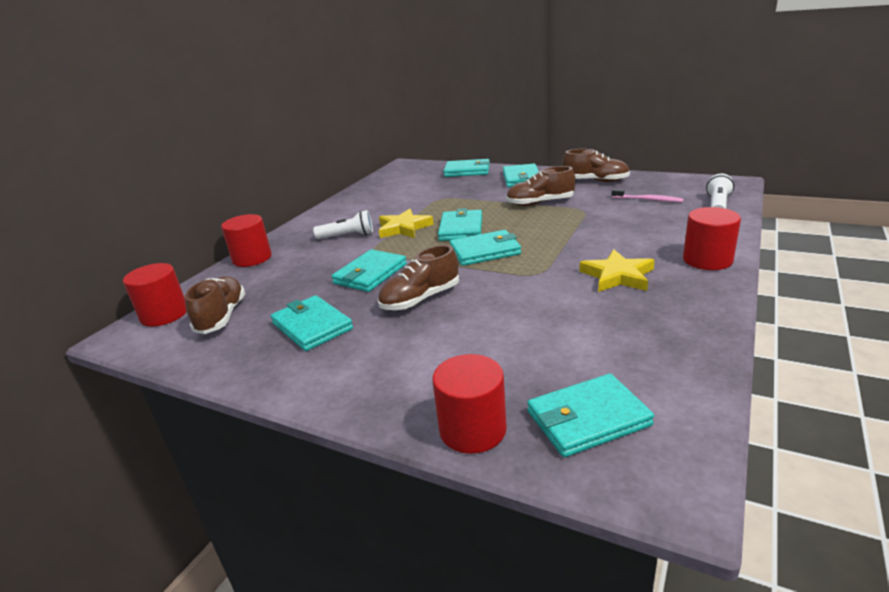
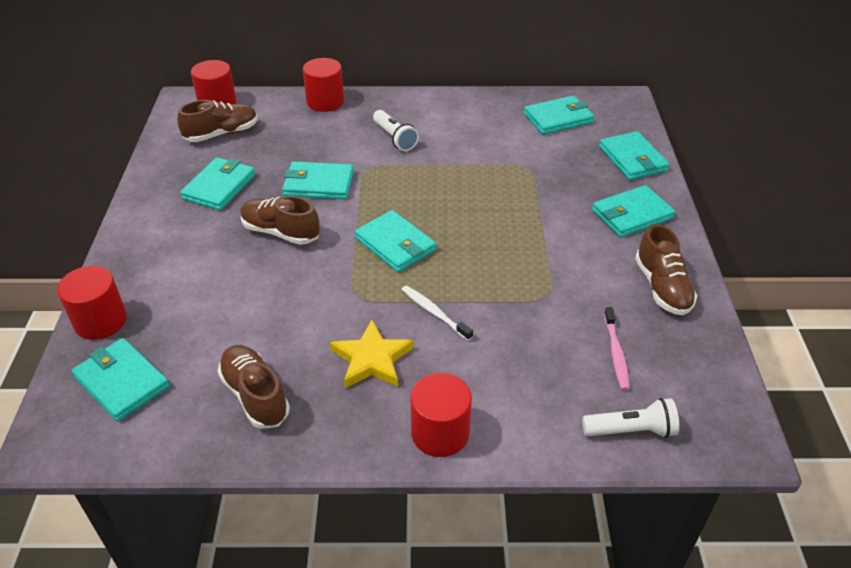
camera: 60 degrees right, 15 degrees up
(404, 228) = (430, 168): yellow star -> none
(461, 228) = (446, 209): turquoise wallet -> turquoise wallet (558, 118)
(540, 203) = (552, 253): brown shoe -> brown shoe (255, 395)
(577, 246) = (434, 312): none -> white toothbrush

